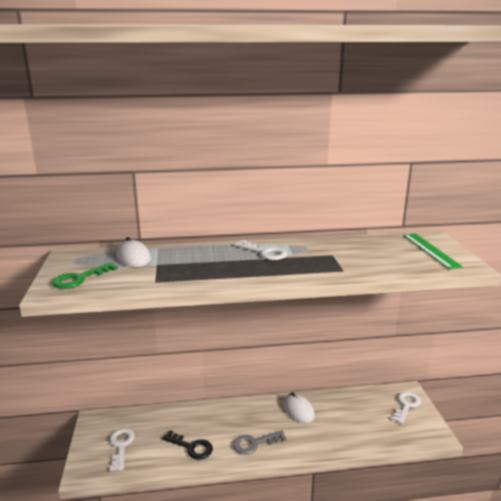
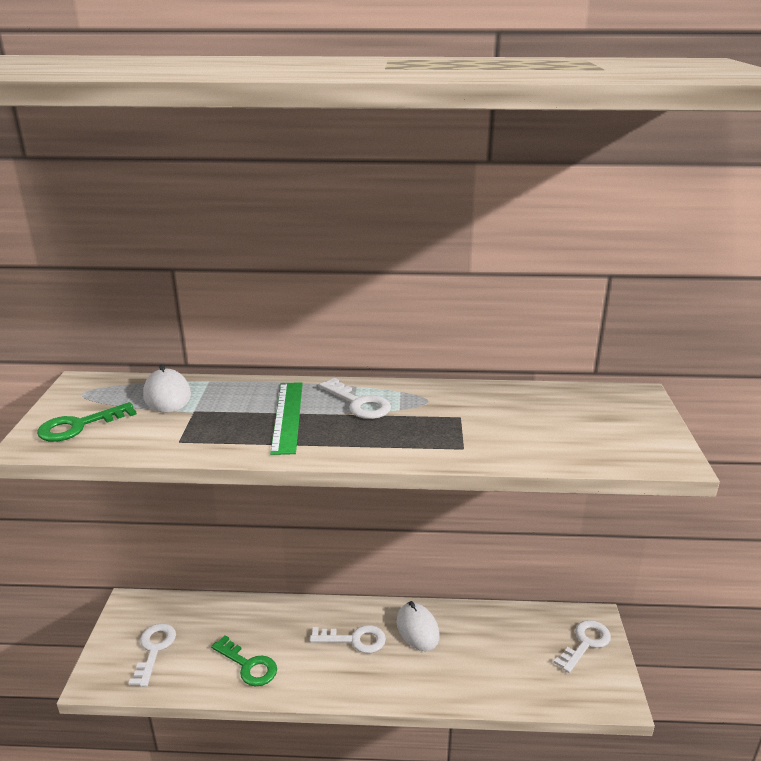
camera: 10 degrees right, 5 degrees up
(191, 447) = (248, 665): black key -> green key
(254, 443) = (338, 672): grey key -> none
(259, 422) = (354, 640): none -> white key
(430, 250) = (622, 422): green ruler -> green ruler (287, 416)

